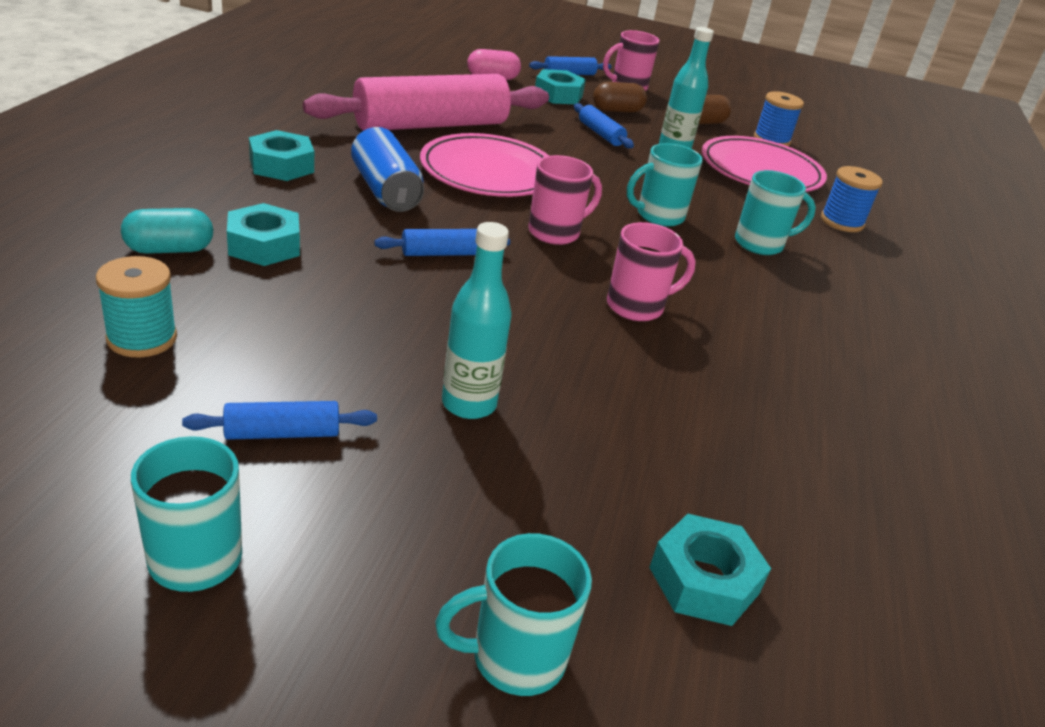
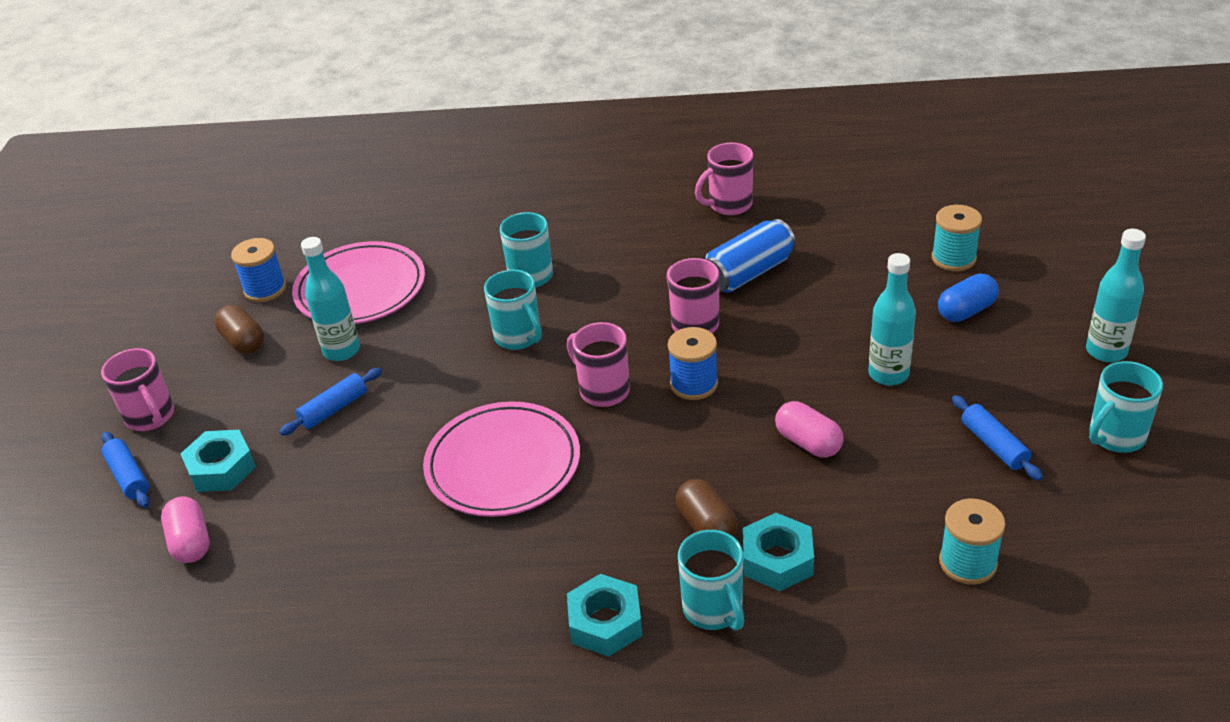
camera: 95 degrees left, 5 degrees up
(169, 249) = (837, 617): turquoise capsule -> none
(374, 655) = (1106, 351): none -> turquoise bottle
(385, 190) = (603, 522): blue can -> blue can (748, 273)
(397, 310) = (808, 442): none -> pink capsule
(431, 125) = (401, 546): pink rolling pin -> none
(442, 253) = (698, 446): blue rolling pin -> none
(515, 658) = (1062, 308): turquoise mug -> turquoise mug (714, 610)
(562, 532) = (966, 311): none -> blue capsule
(617, 110) = (246, 410): brown capsule -> brown capsule (706, 525)
(704, 580) = (953, 258): turquoise nut -> turquoise spool
(841, 222) = (447, 235): blue spool -> blue spool (694, 384)
(888, 407) = (729, 205): none -> pink mug

